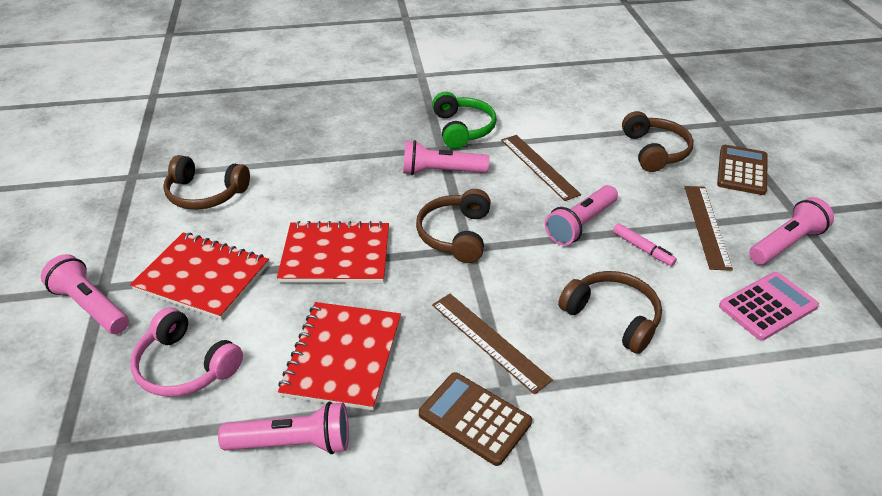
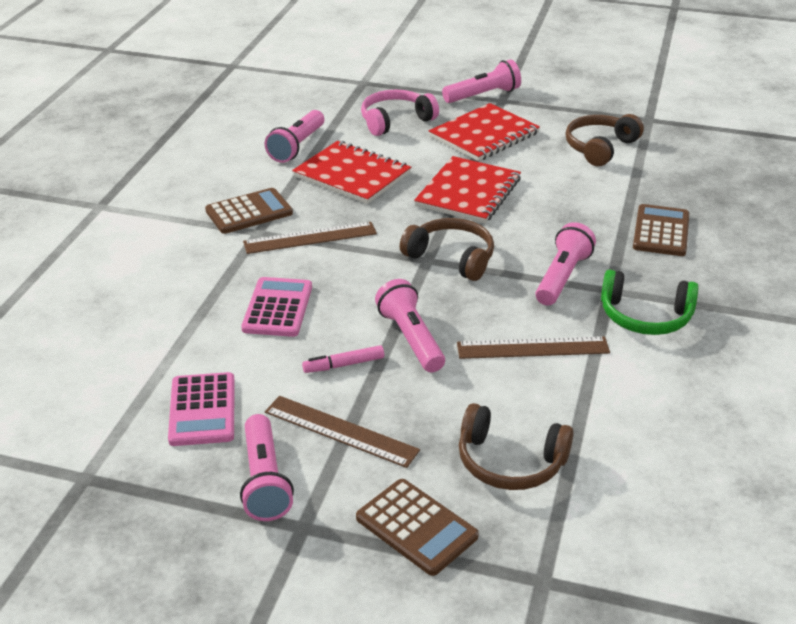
camera: 115 degrees right, 5 degrees down
(343, 139) = (661, 231): none -> brown calculator
(613, 317) = (277, 308): brown headphones -> pink calculator

